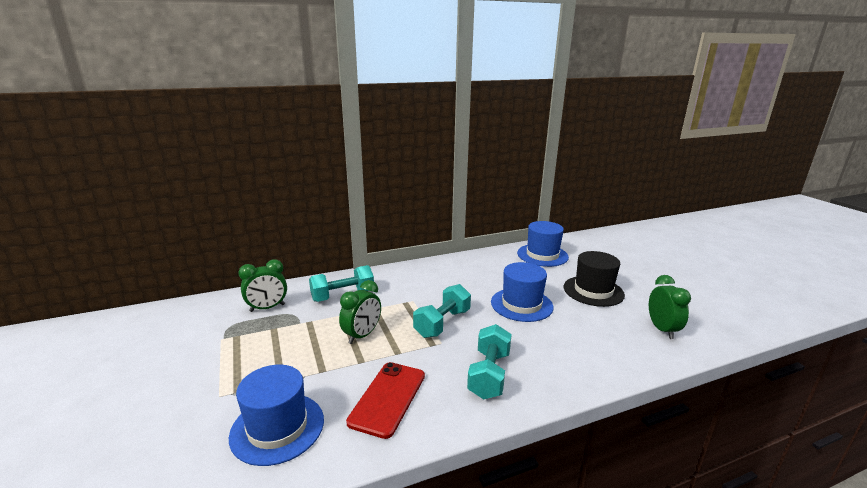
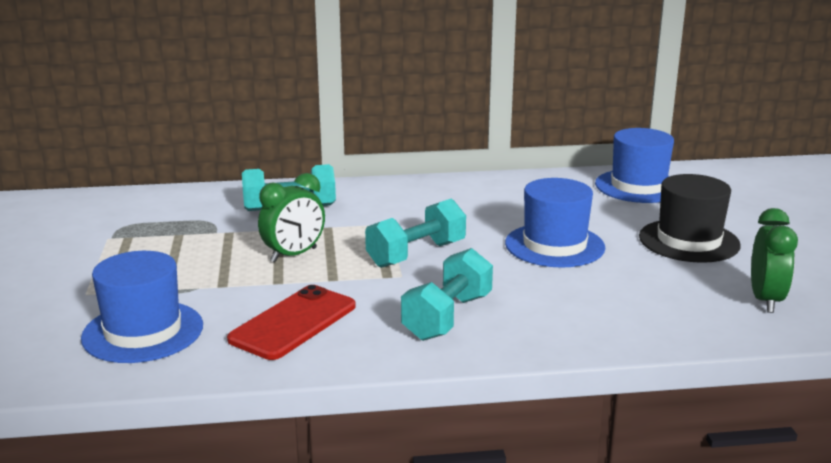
camera: 15 degrees right, 0 degrees up
(267, 308) = (180, 211): green clock -> none

